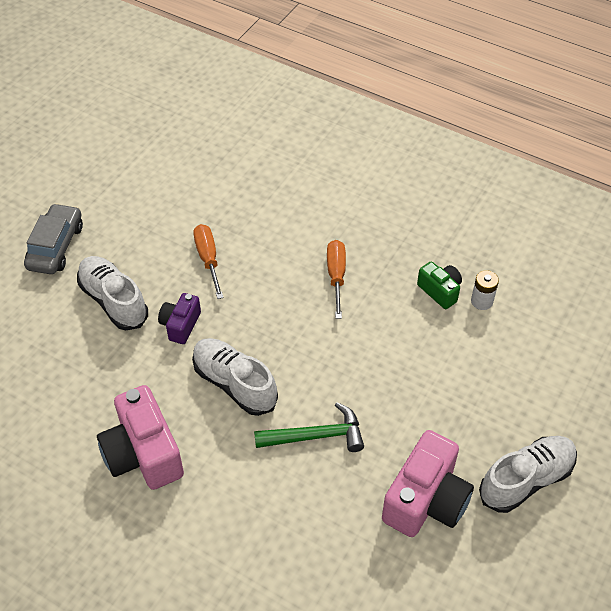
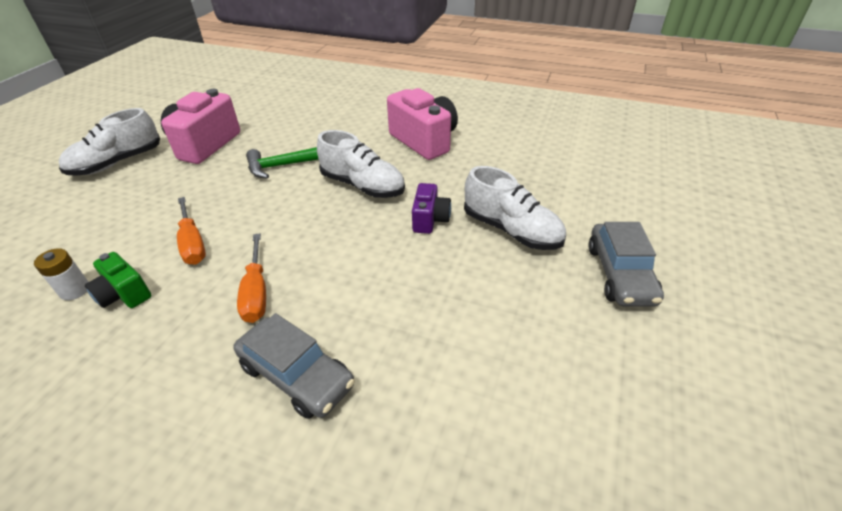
camera: 170 degrees right, 10 degrees down
(208, 259) = (423, 288): orange screwdriver -> orange screwdriver (192, 243)
(305, 214) = (296, 375): none -> grey car

